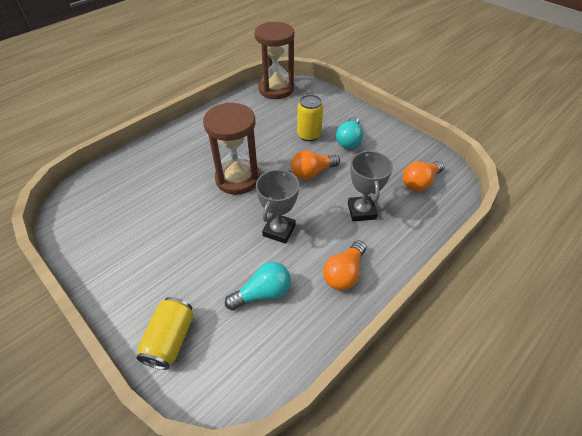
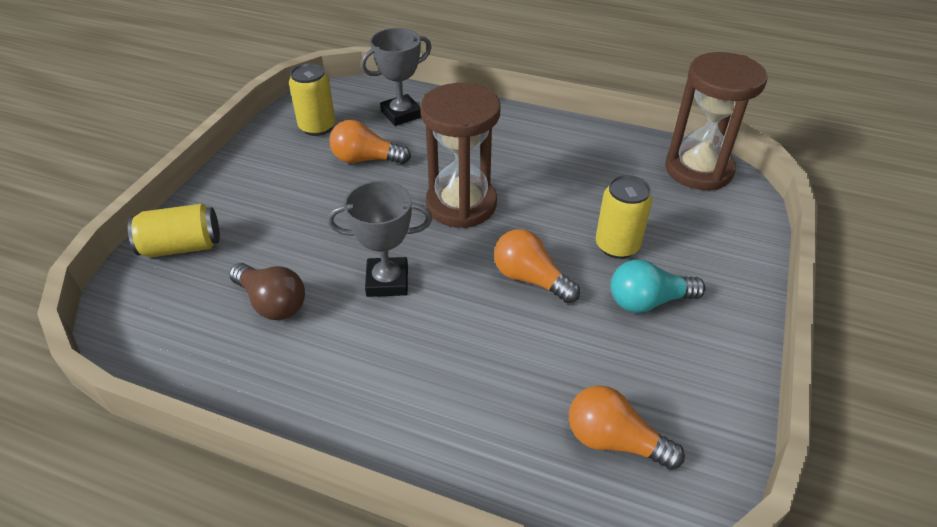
camera: 65 degrees right, 5 degrees down
(99, 224) = (317, 127): none -> yellow can
(262, 293) = (272, 302): turquoise light bulb -> brown light bulb
(344, 273) = (342, 382): orange light bulb -> orange light bulb (366, 159)
(361, 211) = (483, 368): grey trophy -> grey trophy (401, 114)

